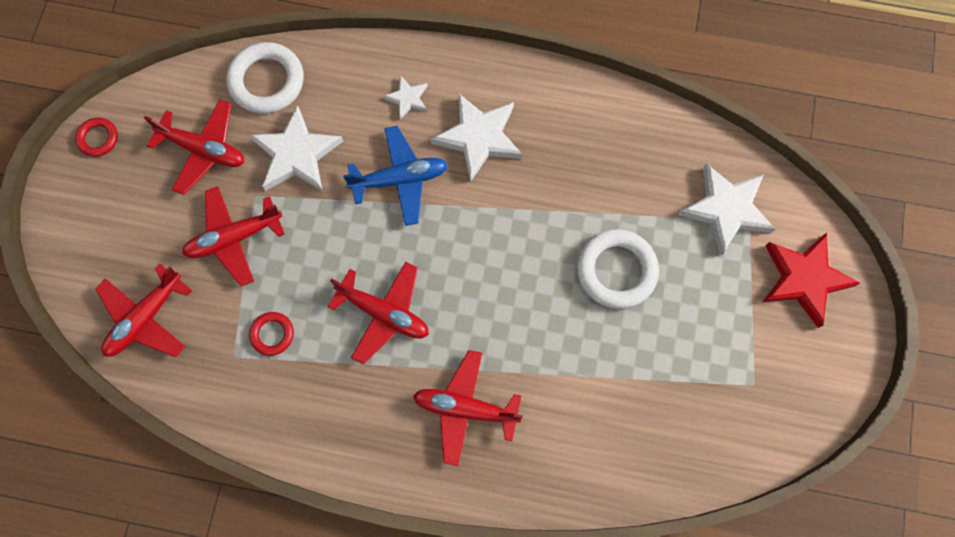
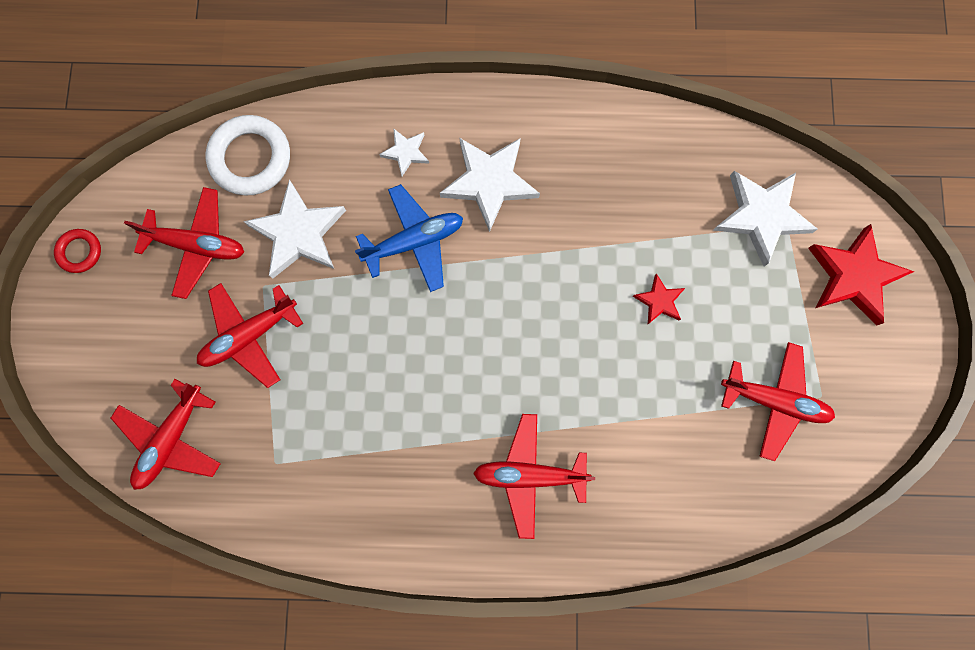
camera: 10 degrees left, 5 degrees up
(272, 334) = (311, 432): red ring -> none
(384, 313) = (425, 389): red plane -> red plane (774, 401)
(616, 270) = (659, 301): white ring -> red star

